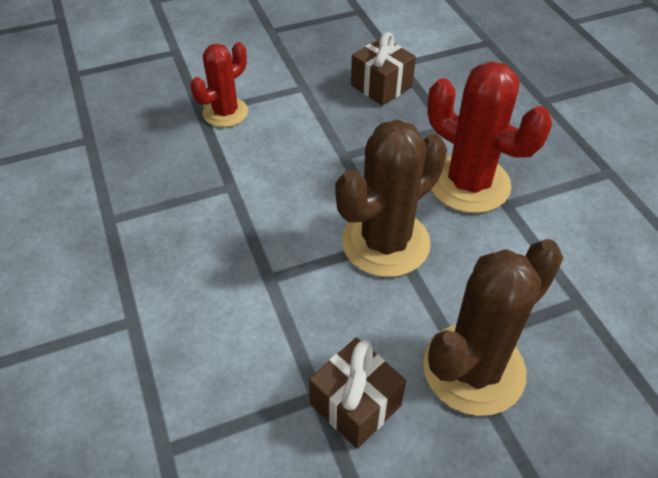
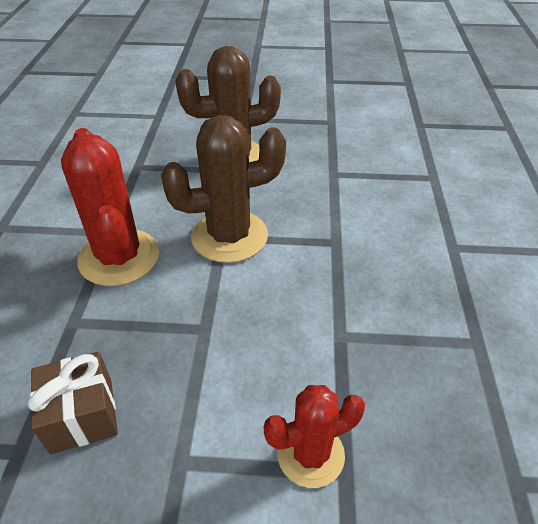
camera: 155 degrees left, 5 degrees down
(355, 404) = (312, 164): brown gift -> none

